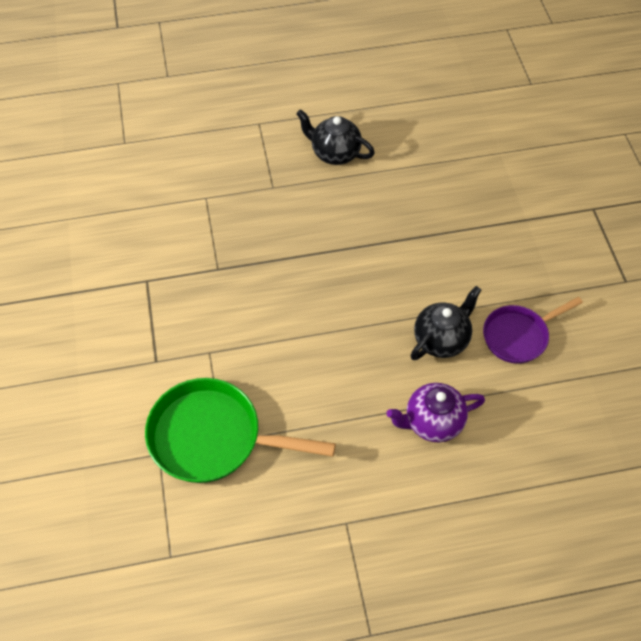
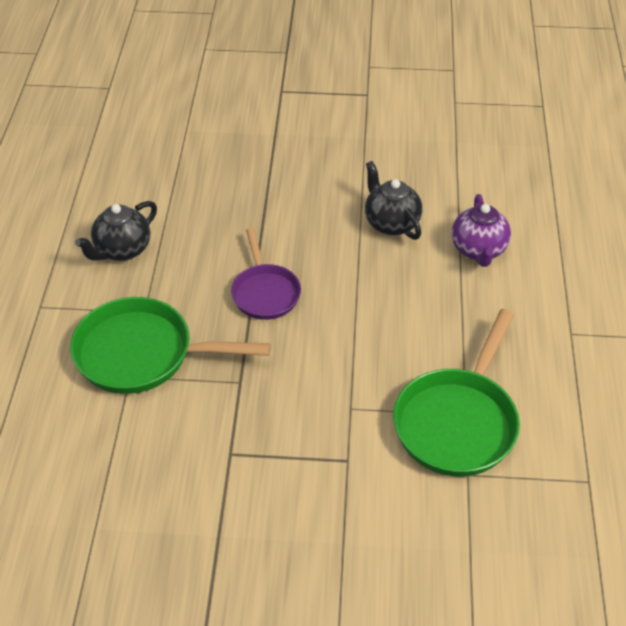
camera: 75 degrees left, 10 degrees down
(229, 198) = (142, 354): none -> green pan
(518, 336) = (403, 172): purple pan -> purple pan (265, 292)

